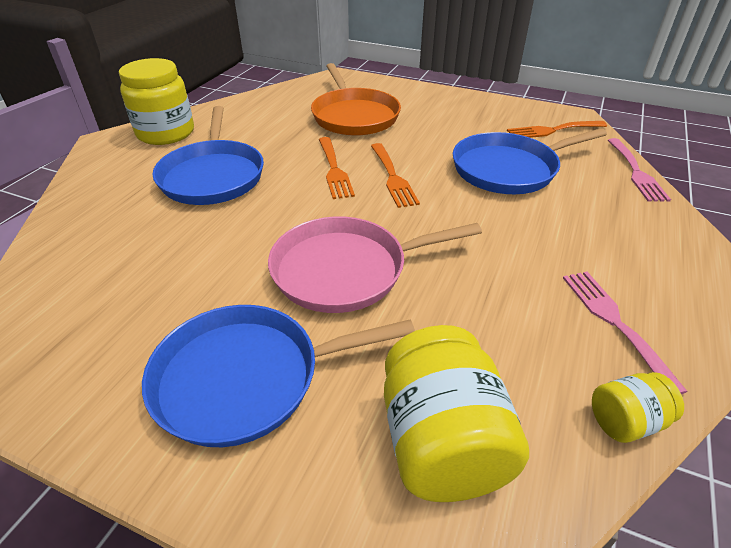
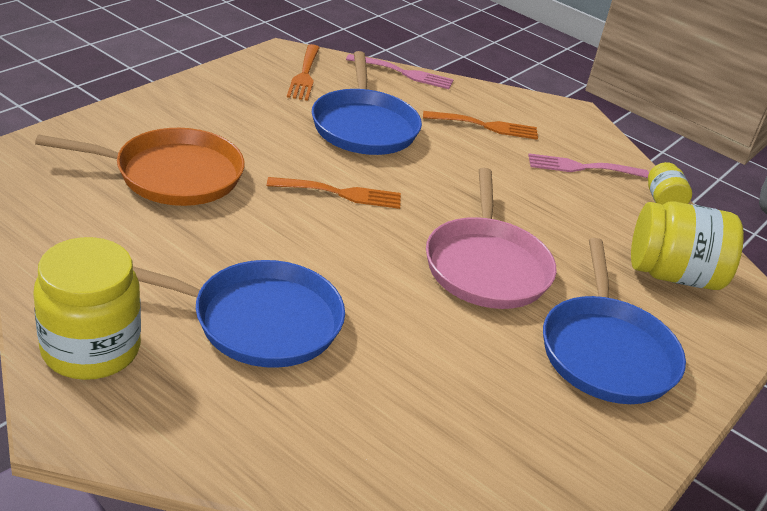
camera: 80 degrees left, 5 degrees down
(334, 170) = (302, 226): orange fork -> orange fork (486, 126)

